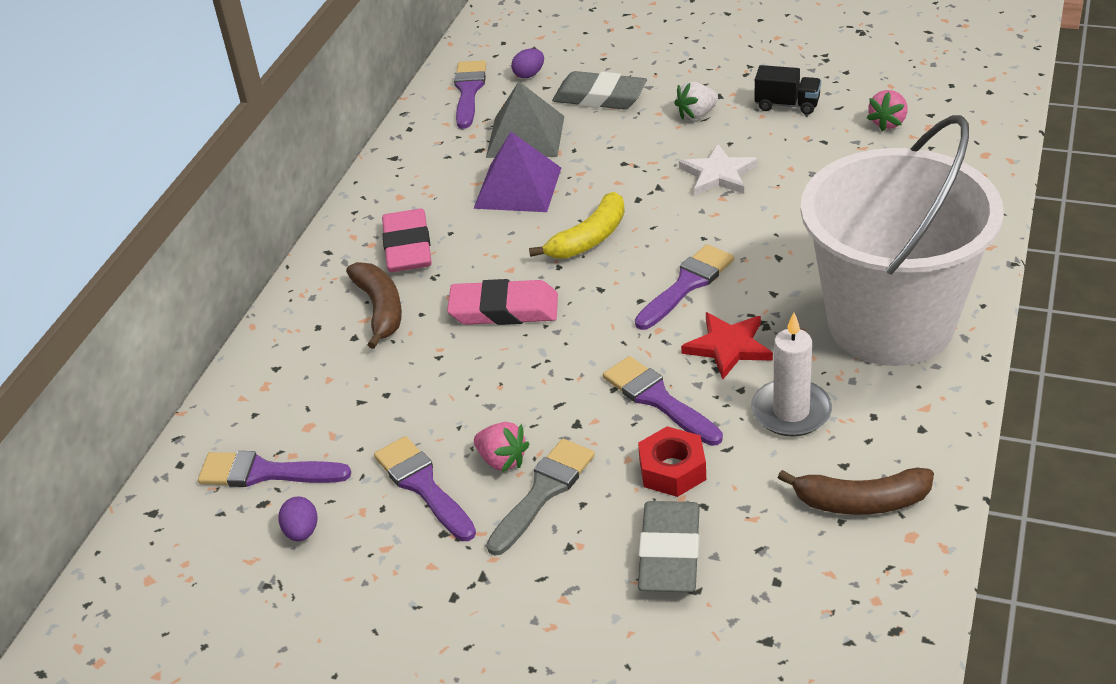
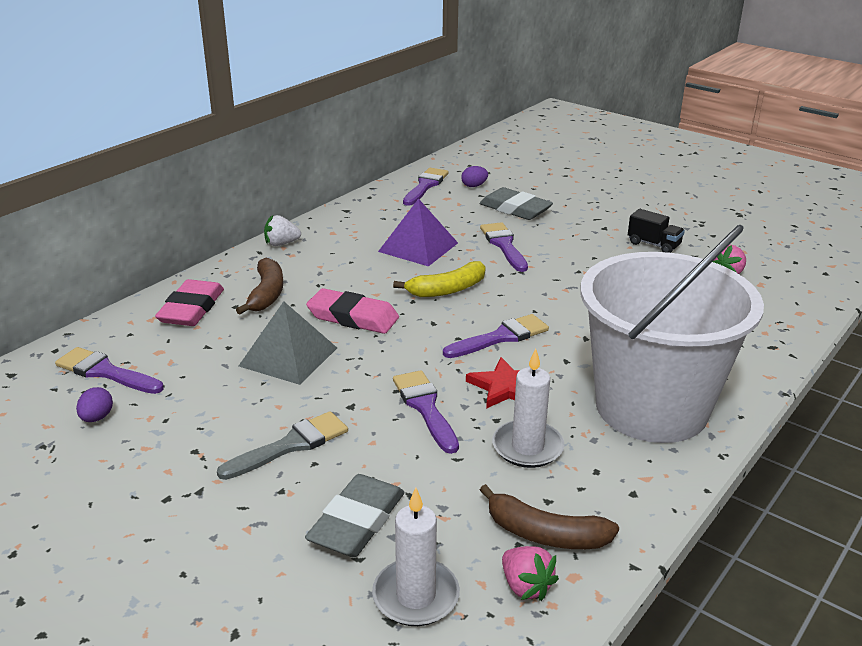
camera: 15 degrees right, 10 degrees down
(408, 247) = (315, 262): pink eraser -> pink eraser (191, 309)
(423, 485) = (206, 413): purple brush -> purple brush (504, 245)
(502, 460) = (276, 414): pink strawberry -> pink strawberry (525, 586)
(525, 136) = (445, 219): grey pyramid -> grey pyramid (288, 357)
(672, 470) = (402, 460): red nut -> none
(696, 114) = (580, 235): white strawberry -> white strawberry (281, 244)
(718, 174) = (572, 274): white star -> none
(775, 608) = (416, 596): none -> white candle

